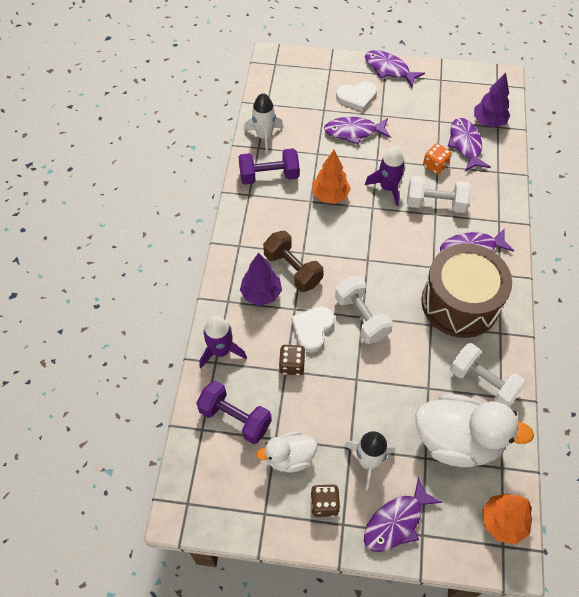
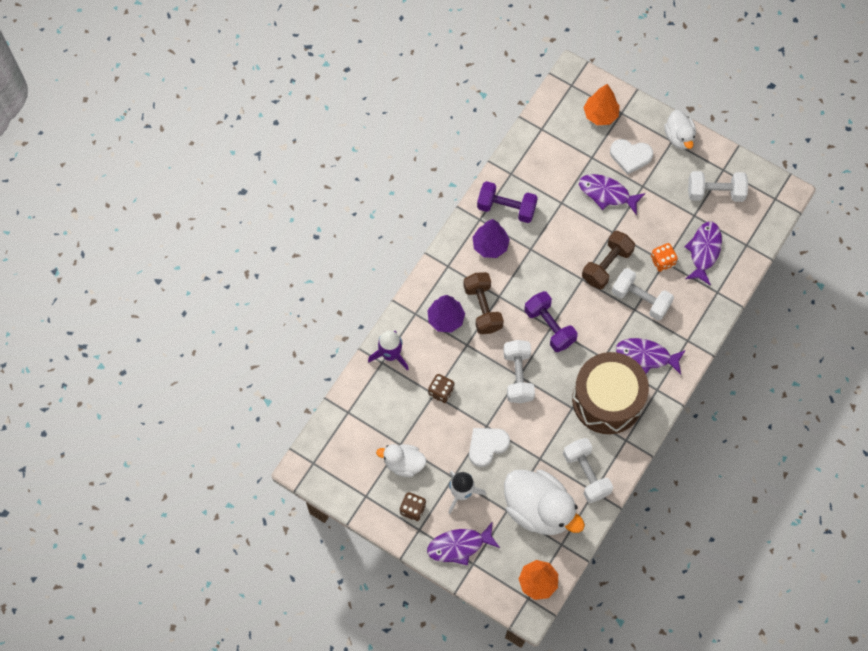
camera: 25 degrees right, 10 degrees up
(235, 418) = (377, 414): purple dumbbell -> purple dumbbell (549, 326)
(264, 136) = (522, 164): white rocket -> none
(312, 329) = (473, 368): white heart -> white heart (487, 446)
(330, 196) = (550, 251): orange tree -> orange tree (600, 115)
(388, 188) = (606, 265): purple rocket -> brown dumbbell
(389, 69) = (679, 137): purple fish -> white duck
(445, 98) = (715, 192): none -> white dumbbell
(489, 122) = (741, 236): purple tree -> purple tree (490, 246)

